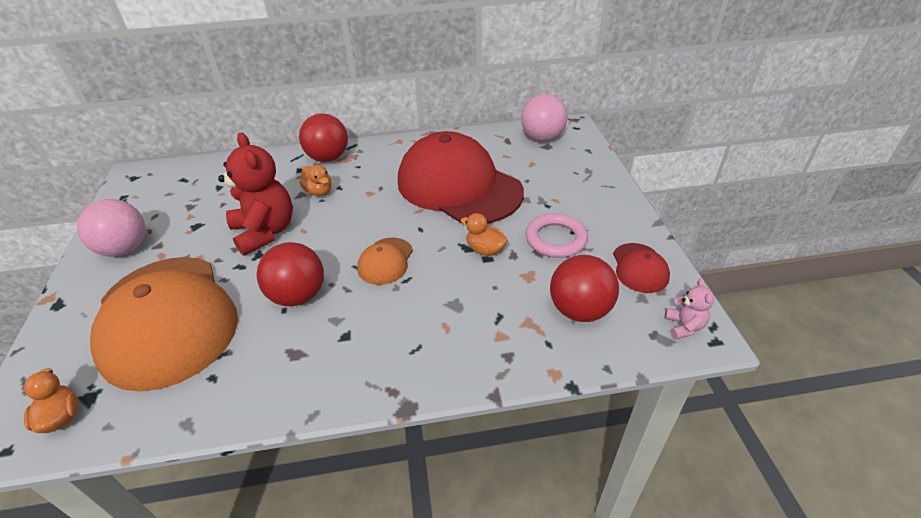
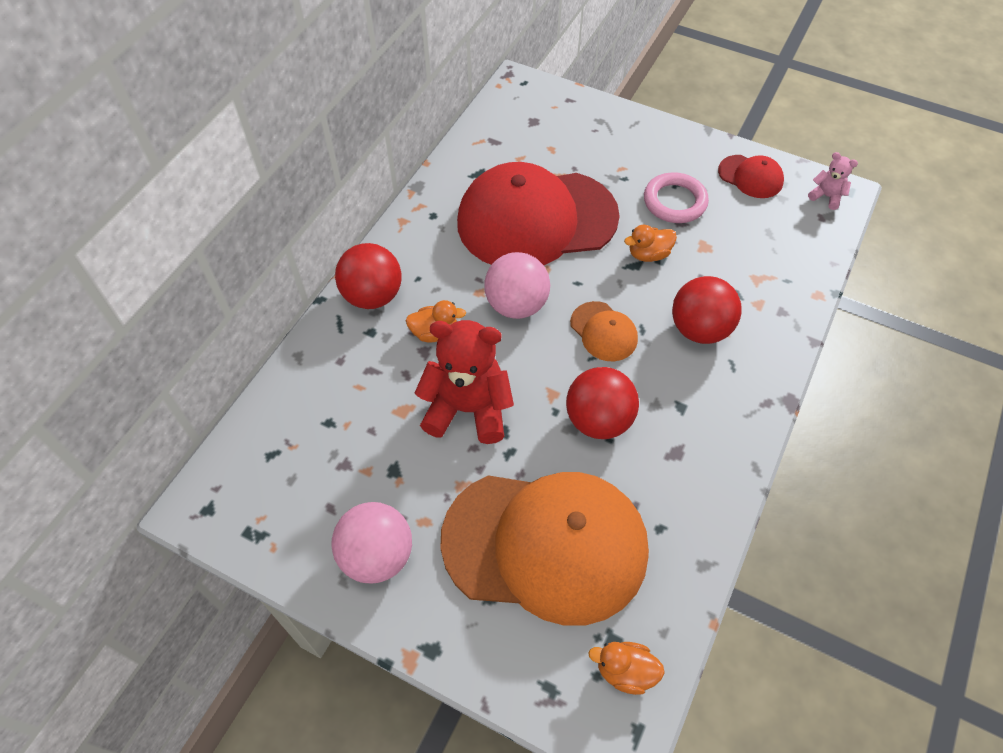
camera: 55 degrees left, 15 degrees up
(542, 138) = (516, 115): pink ball -> pink ball (516, 305)
(579, 310) = (767, 241): red ball -> red ball (699, 329)

